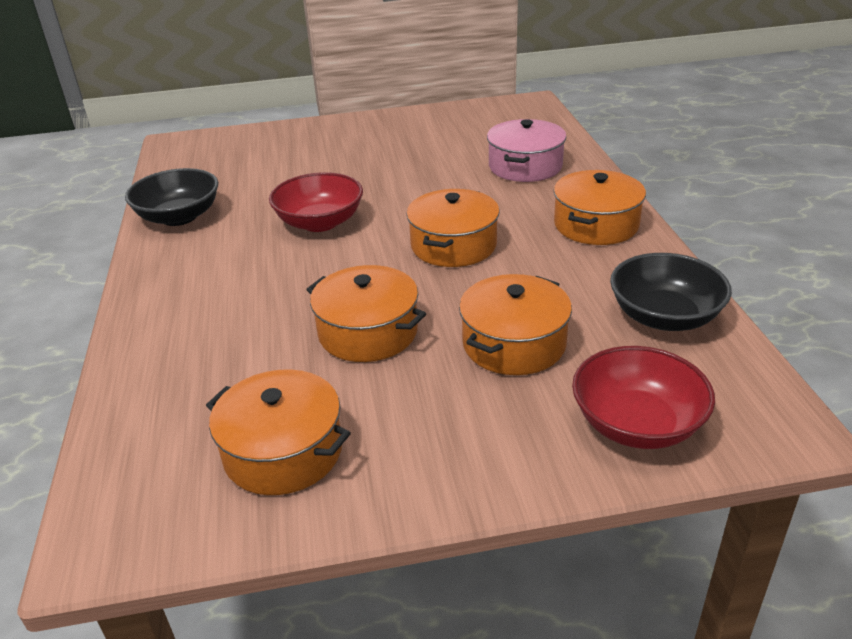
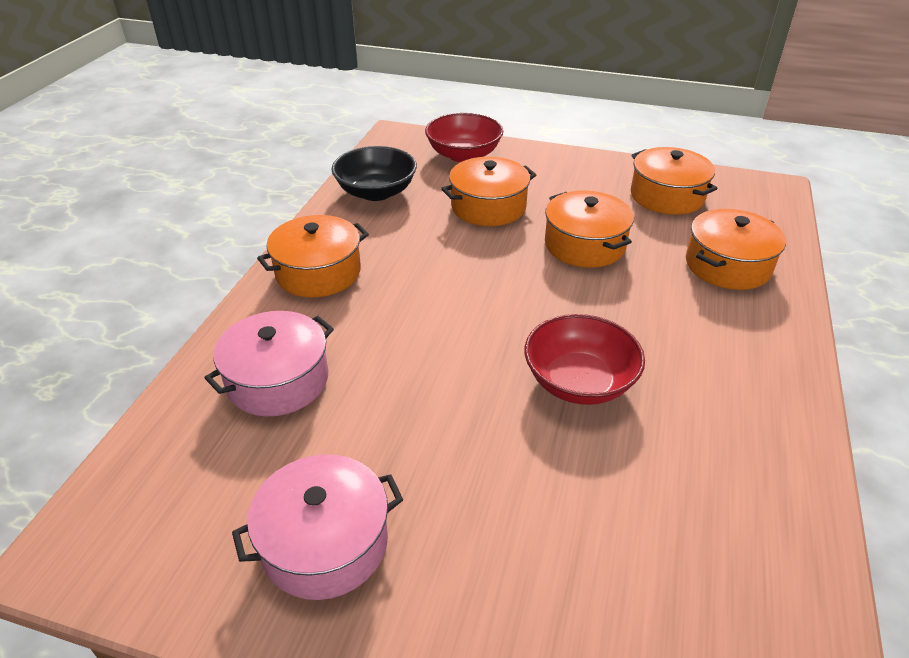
camera: 155 degrees left, 5 degrees up
(179, 217) = (768, 471): black bowl -> none
(419, 133) = (325, 543): none -> pink pot
(453, 245) = (461, 297): orange pot -> orange pot (728, 265)

